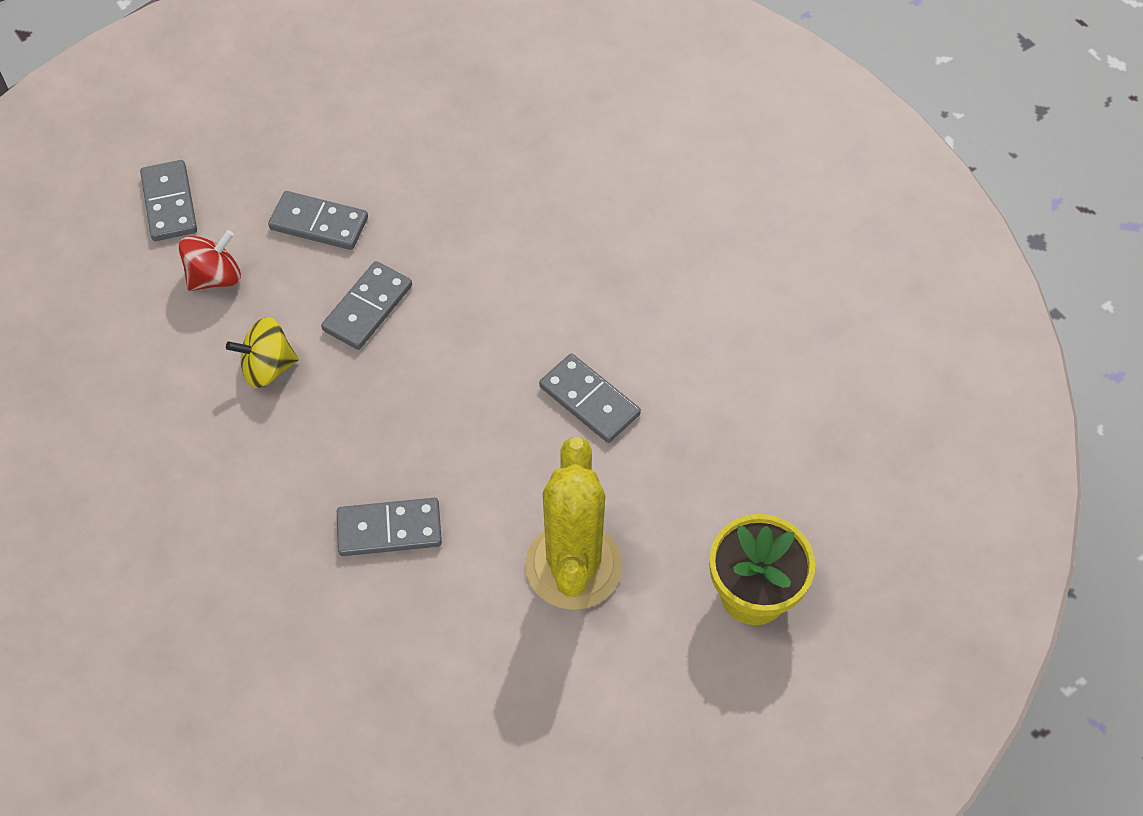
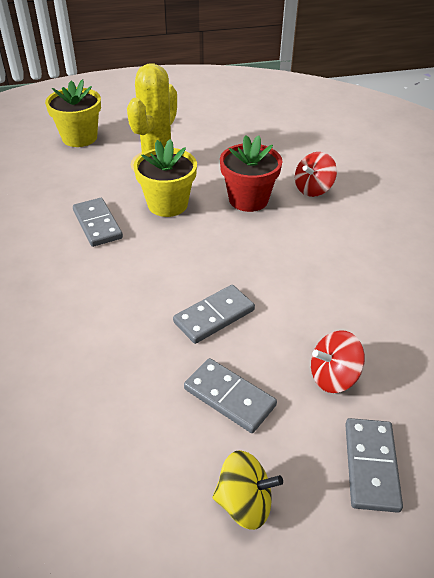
camera: 160 degrees left, 15 degrees down
(268, 367) = (302, 297): yellow spinning top -> yellow spinning top (244, 502)
(290, 593) = (313, 189): none -> red spinning top
(389, 529) = (248, 199): grey domino -> red flower pot
(510, 475) = (167, 204): none -> yellow flower pot

